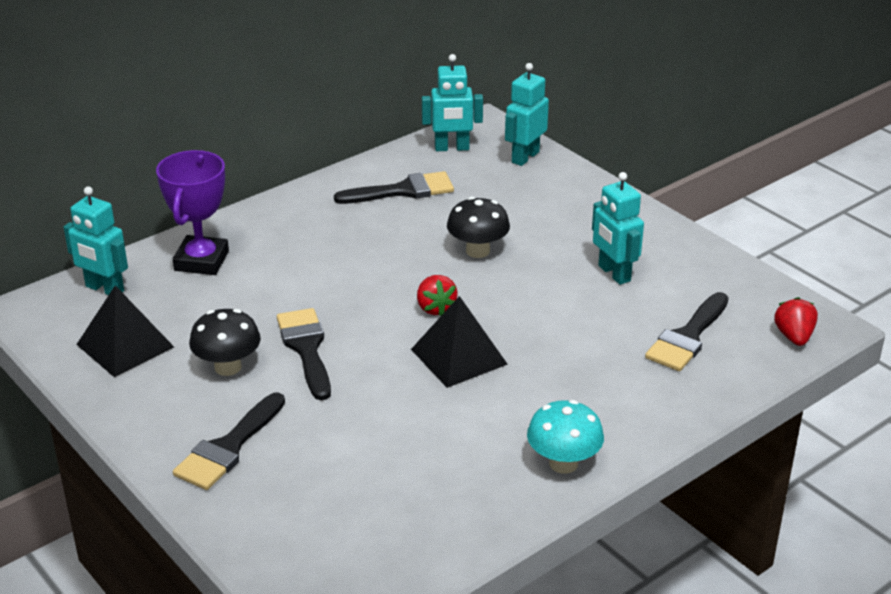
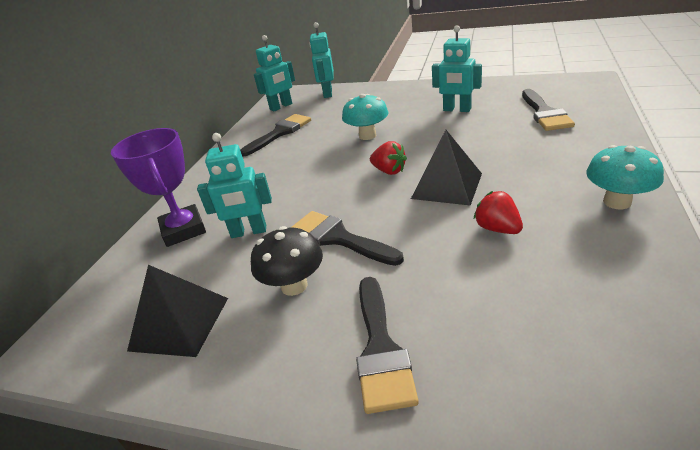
camera: 30 degrees left, 0 degrees up
(104, 289) = (114, 291): turquoise robot -> turquoise robot (249, 232)
(477, 251) = (367, 136): black mushroom -> turquoise mushroom
(794, 336) = (588, 89): red strawberry -> red strawberry (497, 228)

